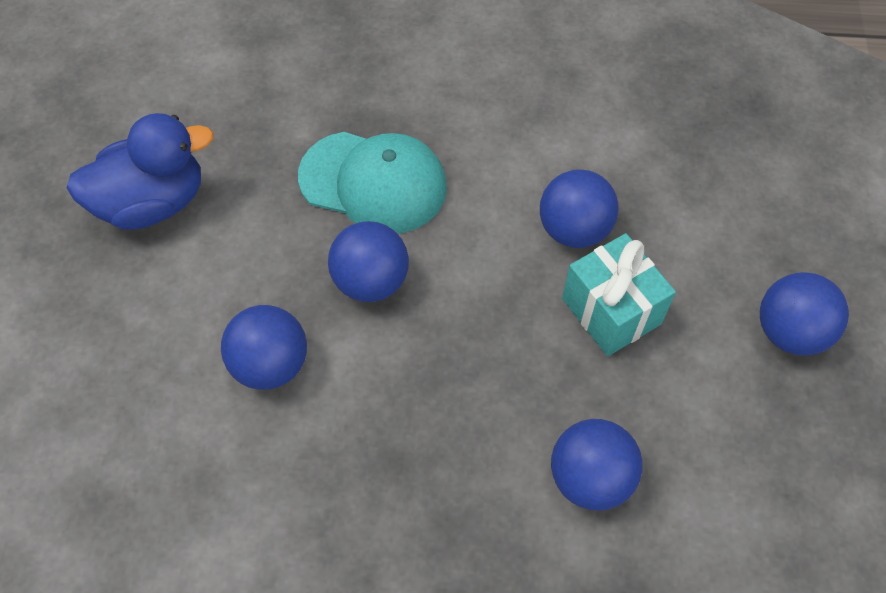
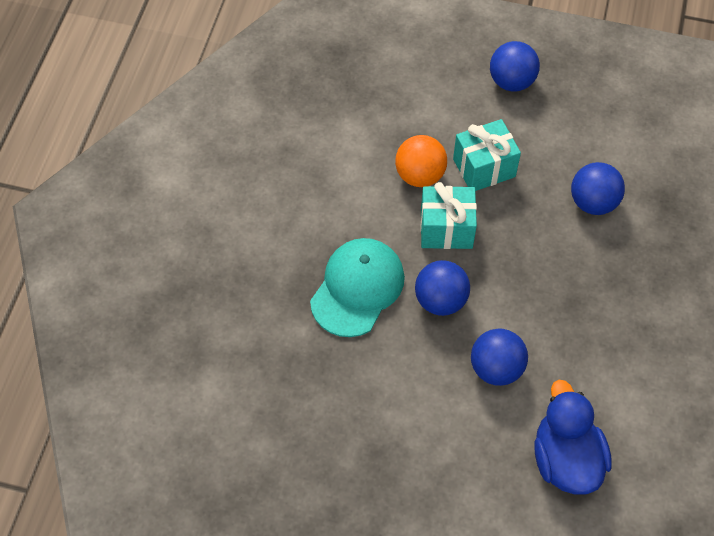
camera: 80 degrees left, 0 degrees up
(153, 203) = (347, 440): blue duck -> blue duck (566, 459)
(490, 274) = (446, 229): none -> turquoise gift
(574, 230) = (420, 175): blue ball -> orange ball

